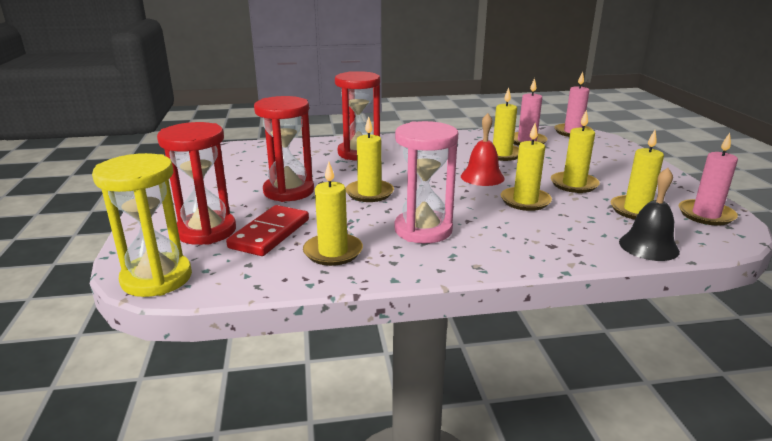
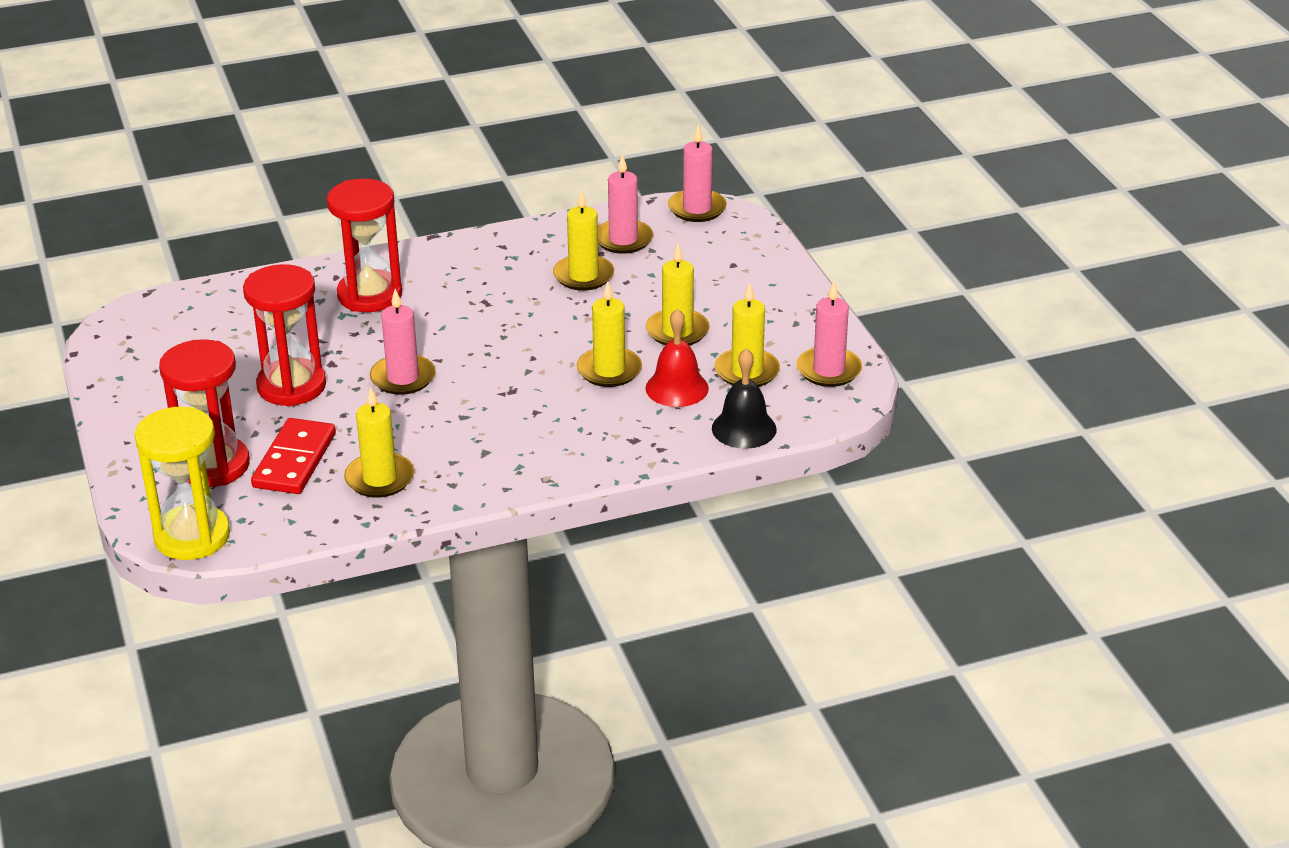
camera: 10 degrees left, 10 degrees up
(369, 193) = (403, 378): yellow candle -> pink candle
(423, 230) = (481, 433): pink hourglass -> none
(482, 177) = (554, 329): red bell -> red bell (677, 388)

